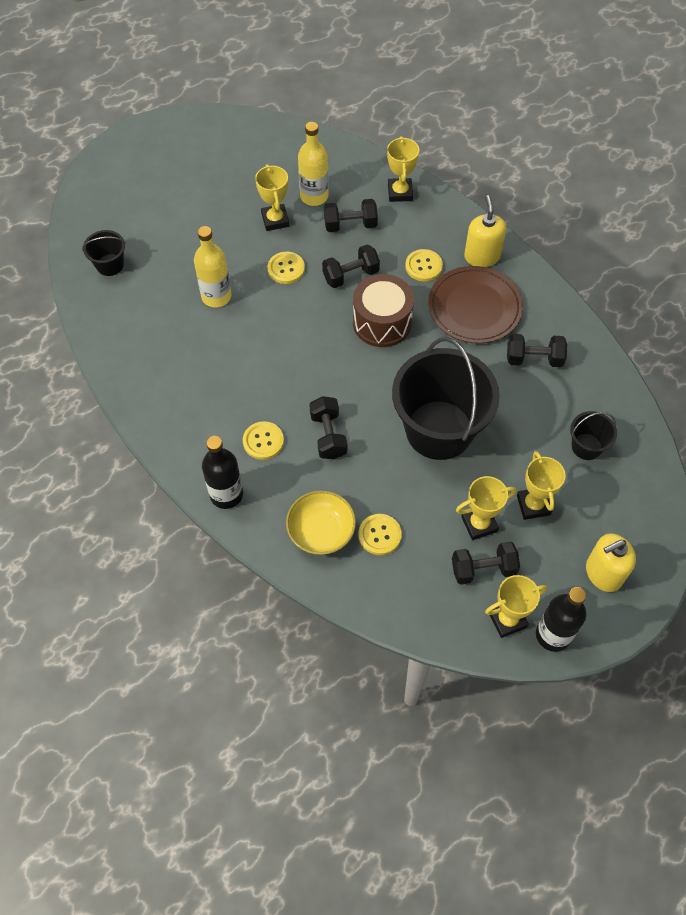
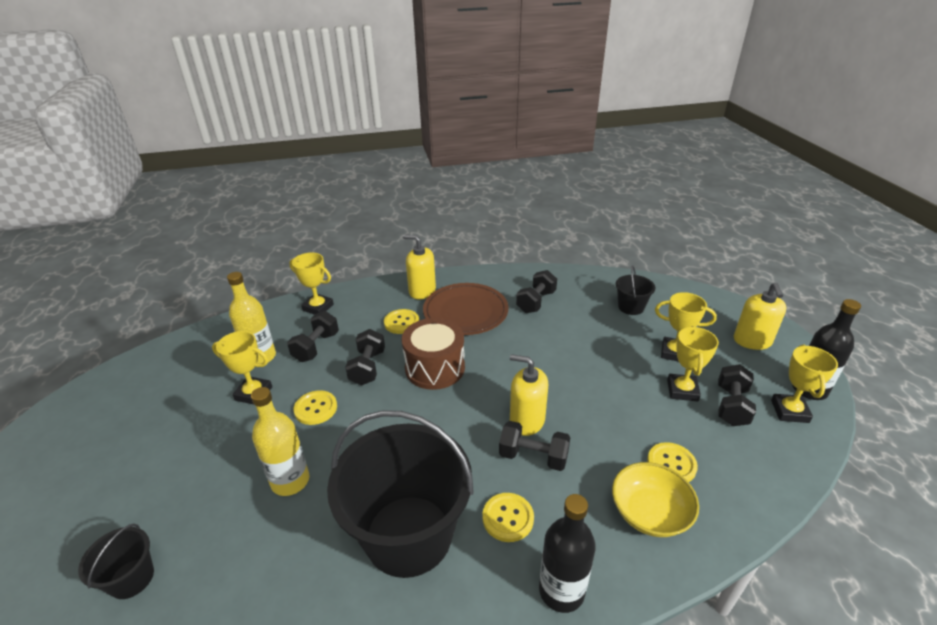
camera: 60 degrees left, 25 degrees down
(363, 416) = (527, 421): none -> yellow soap dispenser
(439, 430) = (572, 377): black bucket -> black bucket (408, 535)

